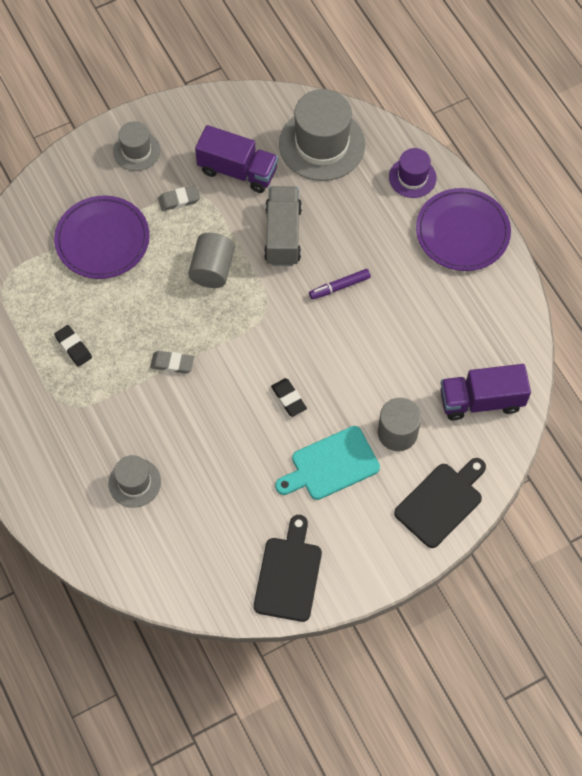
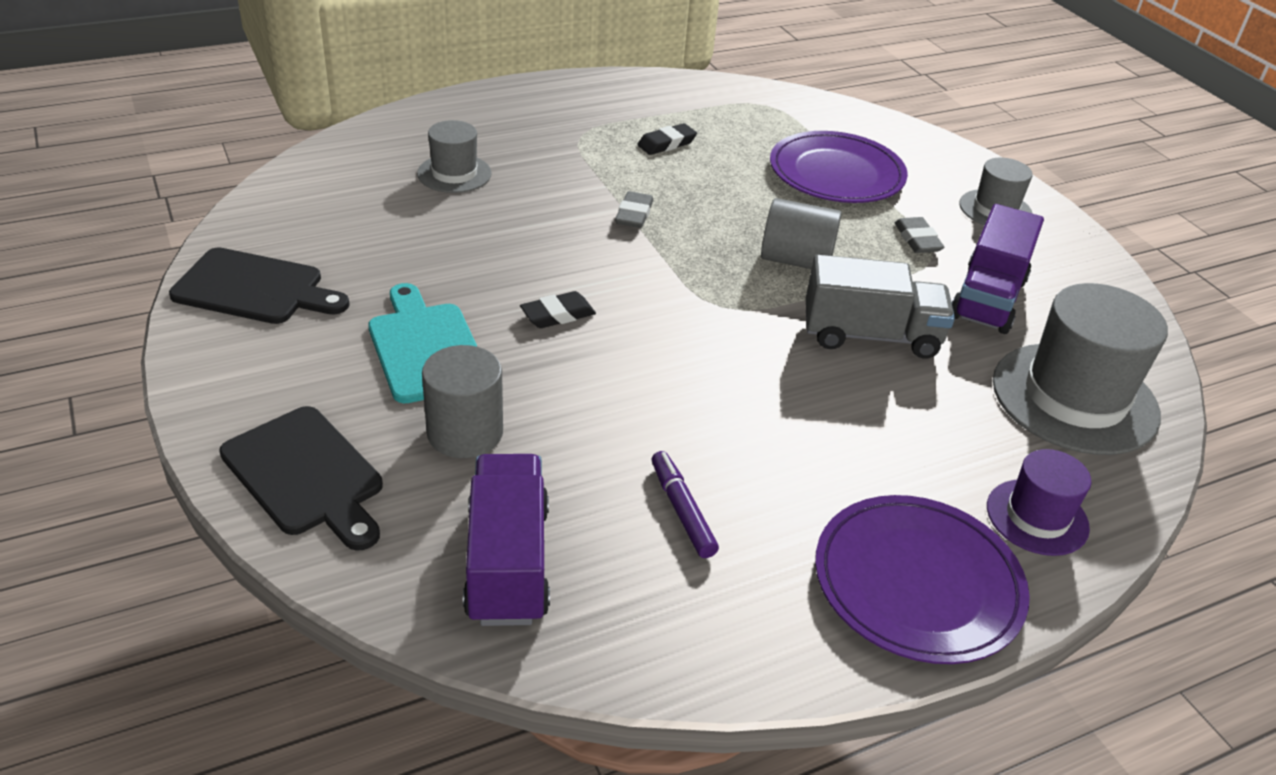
camera: 90 degrees right, 25 degrees down
(339, 287) = (771, 391): purple marker -> purple marker (682, 510)

